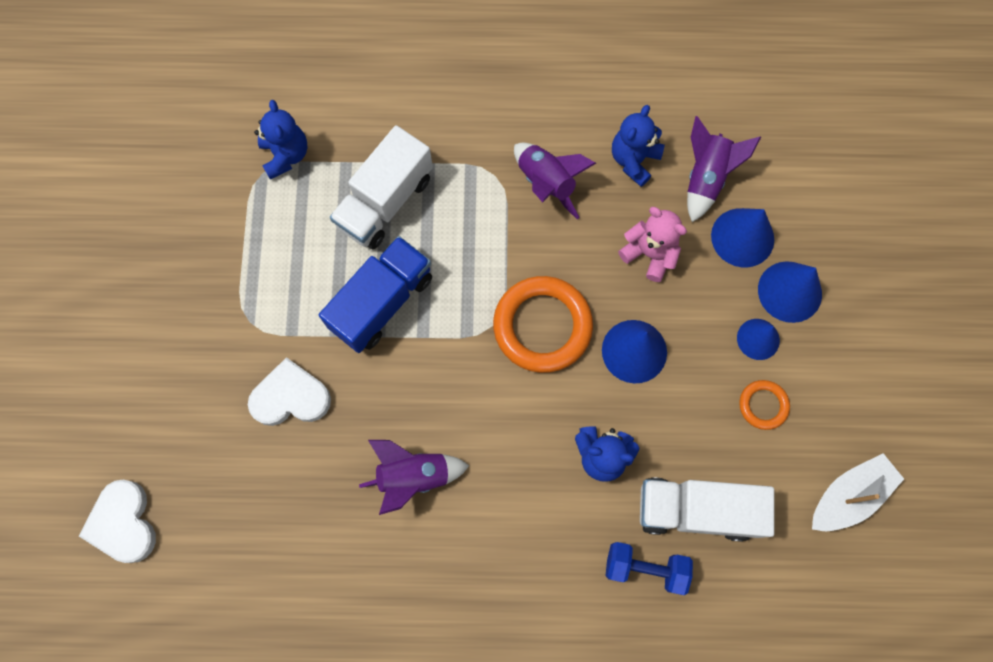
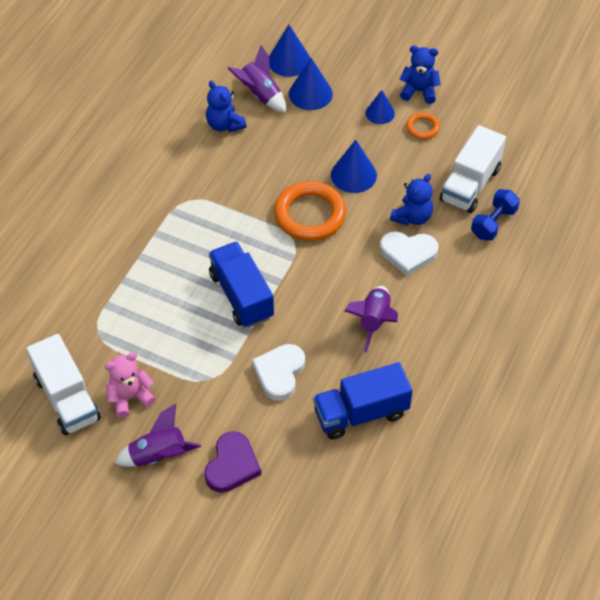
camera: 65 degrees left, 20 degrees down
(123, 523) = (317, 509): white heart -> white heart (408, 253)
(146, 401) = (232, 465): none -> purple heart
(273, 518) = (361, 413): none -> blue truck
(286, 155) = (93, 313): blue teddy bear -> blue teddy bear (419, 91)
(385, 202) = (168, 267): white truck -> white truck (67, 398)
(546, 183) = (212, 175): purple rocket -> purple rocket (159, 455)
(649, 254) = (293, 142): pink teddy bear -> pink teddy bear (130, 397)
(789, 291) = (358, 86): blue cone -> blue cone (289, 61)
(848, 496) = (497, 112): white boat -> none

